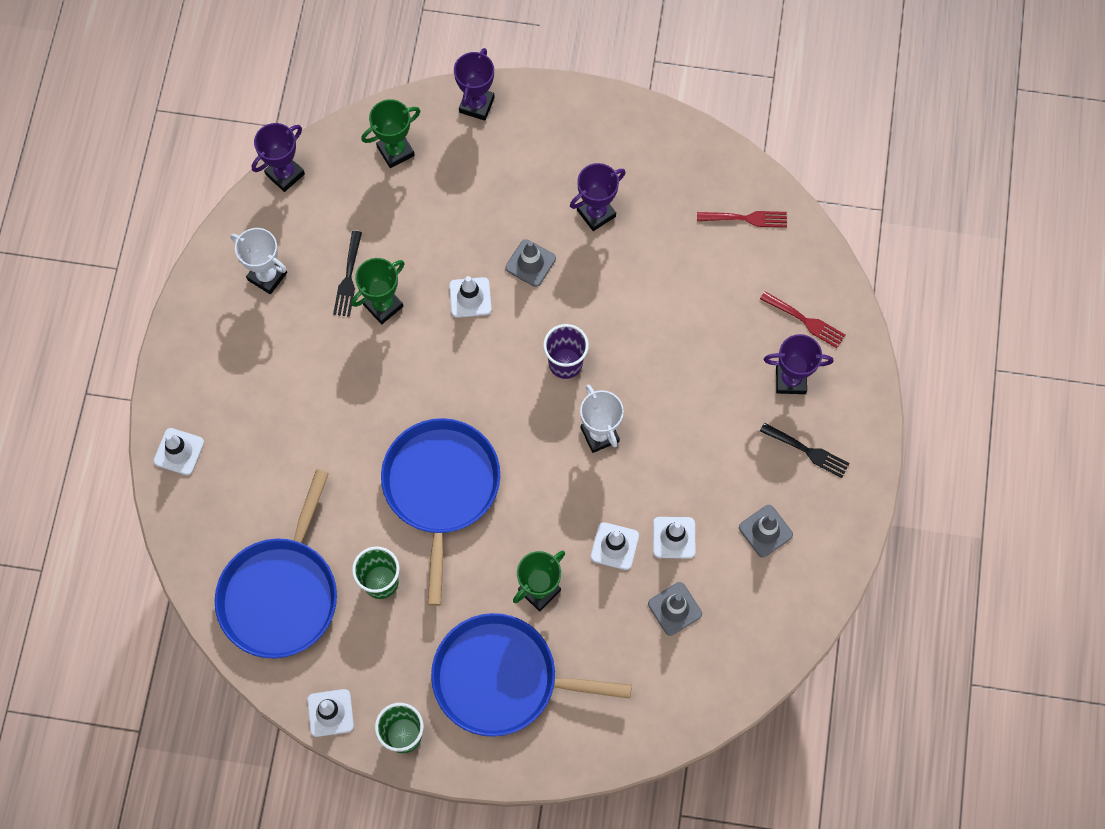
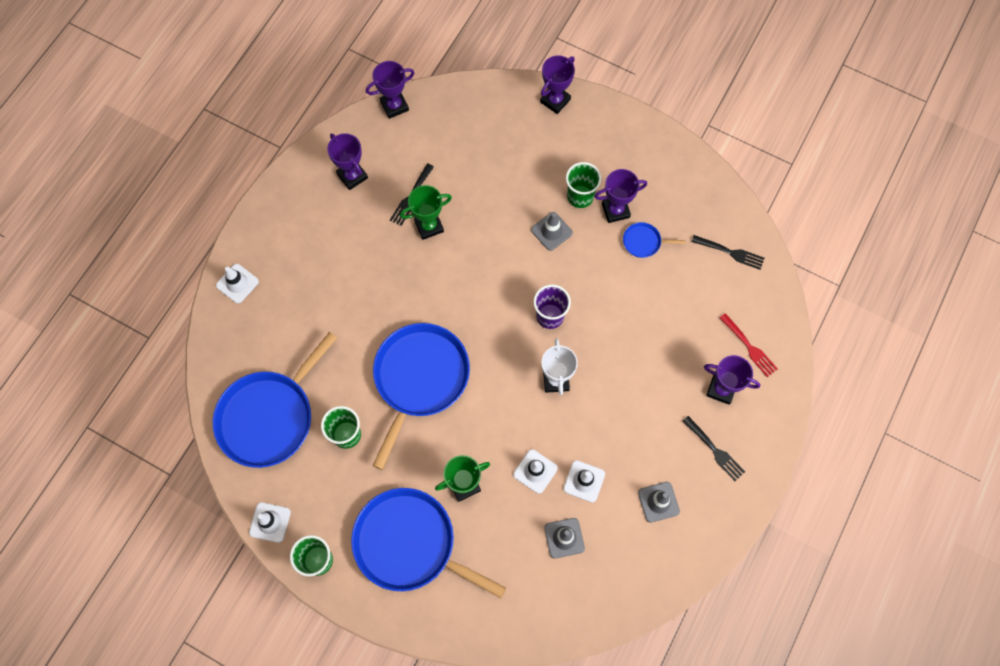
camera: 20 degrees right, 0 degrees up
(267, 276) = (352, 176): white trophy -> purple trophy
(395, 151) = (482, 115): green trophy -> none
(470, 297) = (496, 242): white traffic cone -> none
(549, 210) = (580, 196): none -> green cup
(642, 240) = (644, 242): none -> blue pan
(746, 218) = (730, 252): red fork -> black fork

